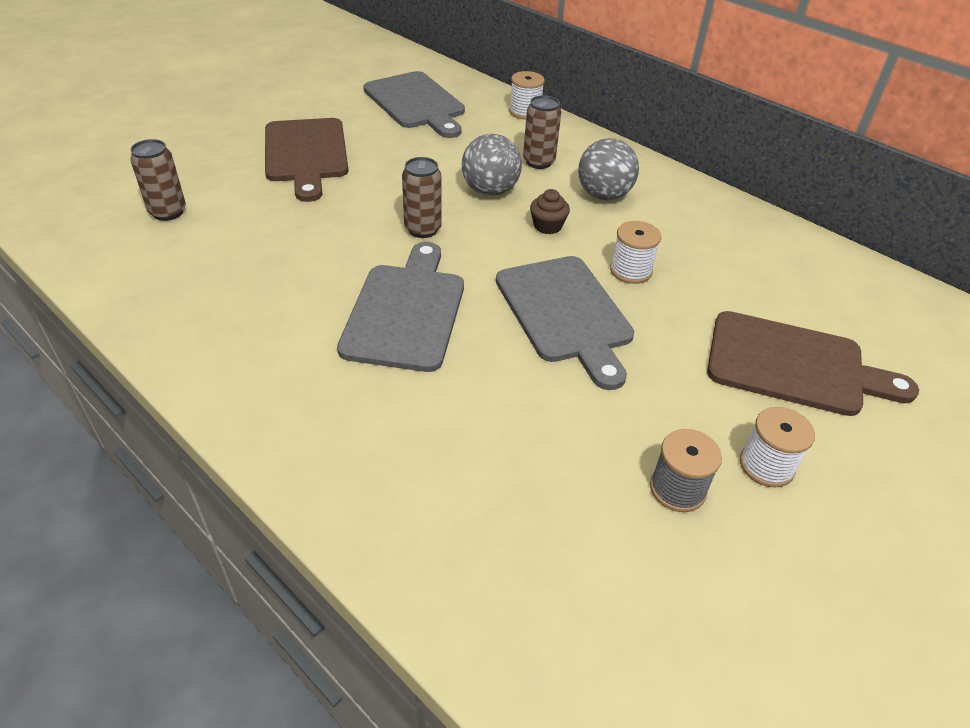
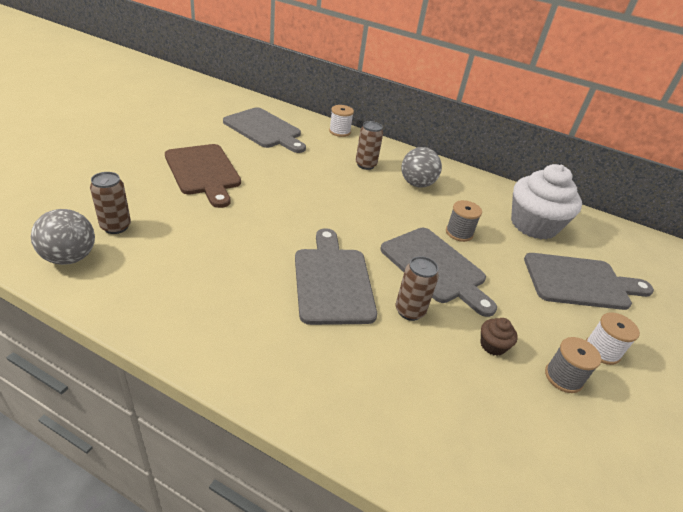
camera: 20 degrees left, 5 degrees down
(423, 229) = (314, 219): brown can -> brown can (409, 311)
(490, 191) = (345, 188): grey ball -> grey ball (70, 257)
(547, 226) = (393, 208): brown cupcake -> brown cupcake (492, 345)
(630, 271) = (459, 233): white spool -> grey spool
(764, 273) = (533, 225): none -> white cupcake
(794, 365) = (580, 282): brown cutting board -> grey cutting board

